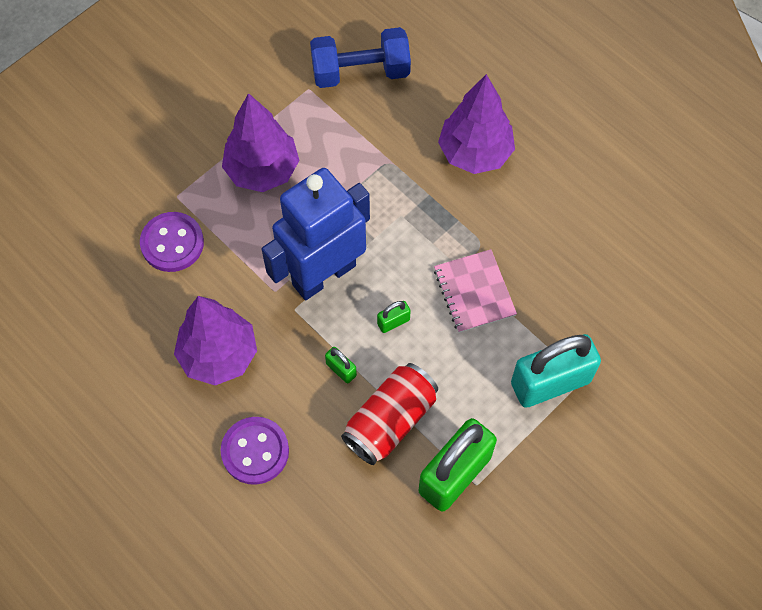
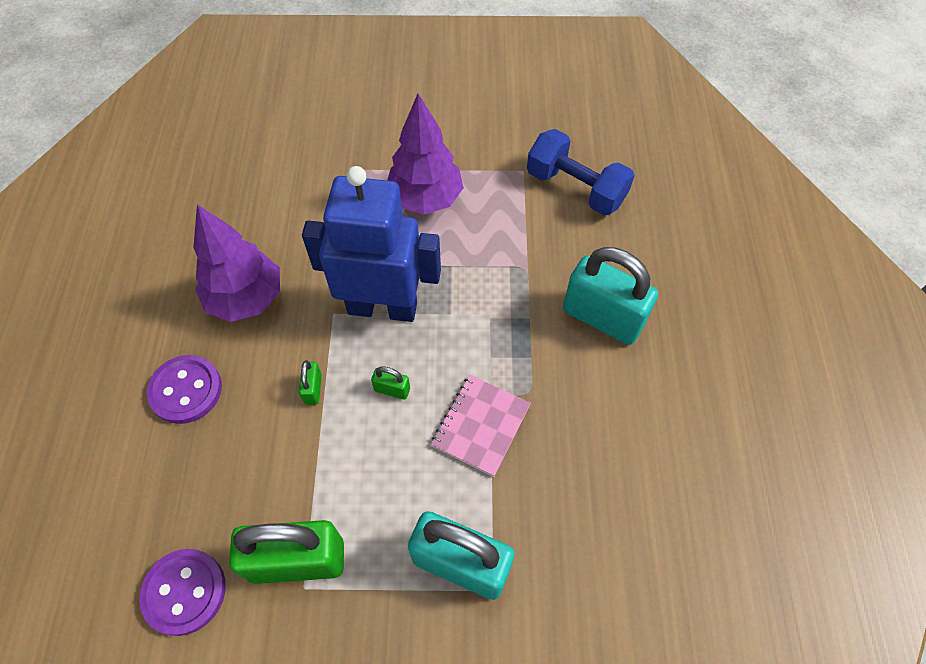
camera: 45 degrees right, 5 degrees down
(172, 243) = (309, 197): purple button -> purple button (184, 592)
(390, 421) = (301, 464): red can -> none
(475, 153) = (602, 317): purple tree -> turquoise padlock

